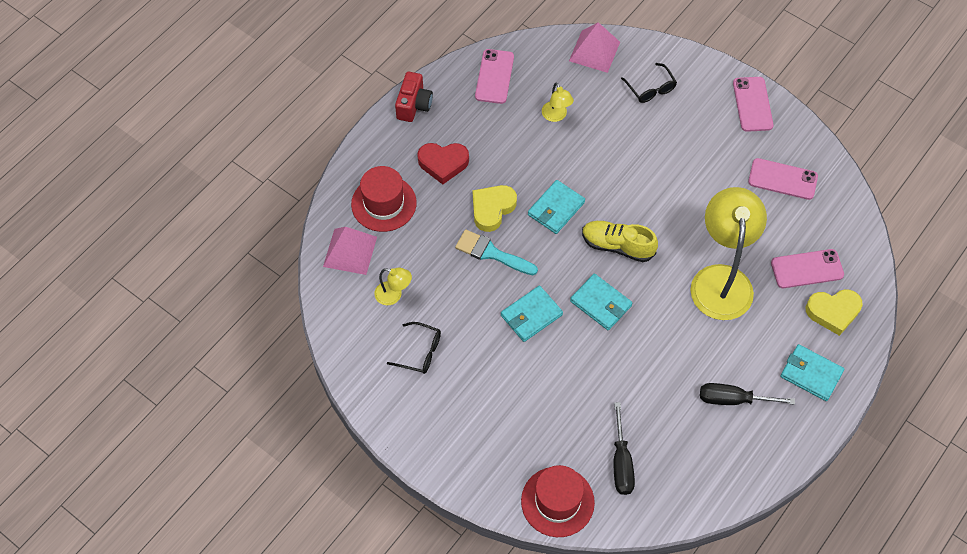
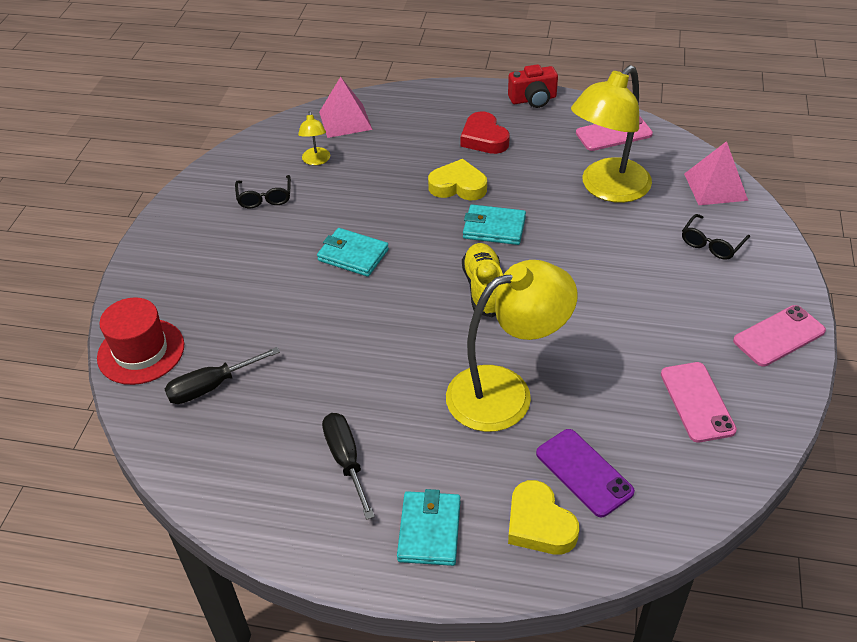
camera: 65 degrees right, 15 degrees down
(384, 203) = (410, 121): red hat -> none
(492, 253) = (406, 203): turquoise brush -> none
(556, 116) = (607, 189): yellow lamp -> yellow lamp, size x2.31
(600, 303) = (402, 301): turquoise wallet -> none
(807, 269) = (584, 472): pink phone -> purple phone

